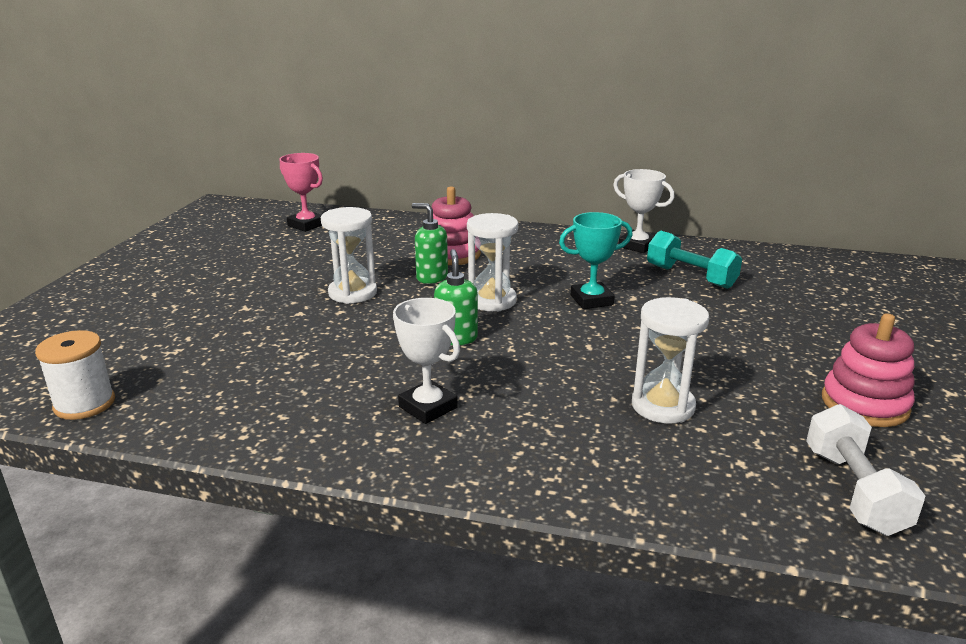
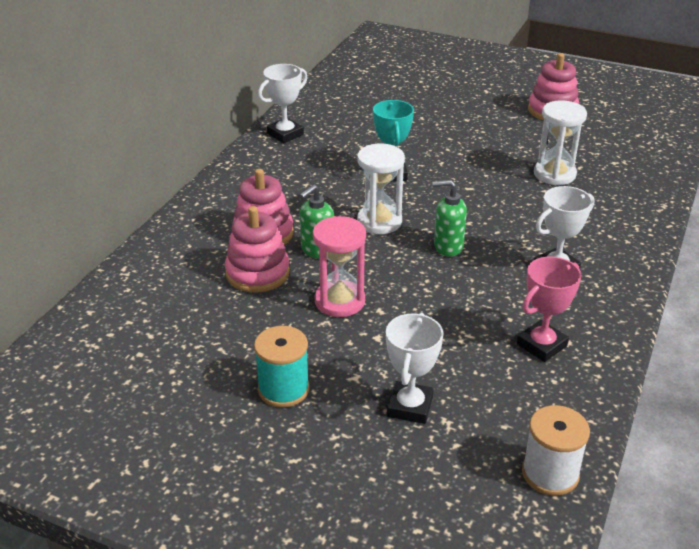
camera: 80 degrees left, 10 degrees up
(200, 333) = (410, 406): none -> white trophy
(235, 282) = (283, 389): none -> turquoise spool
(306, 225) = (116, 336): pink trophy -> pink trophy (541, 345)
(352, 293) = (339, 301): white hourglass -> pink hourglass
(391, 258) = (257, 273): none -> pink stacking toy
(690, 277) = (359, 124): turquoise dumbbell -> none
(854, 490) = (637, 137): white dumbbell -> none

